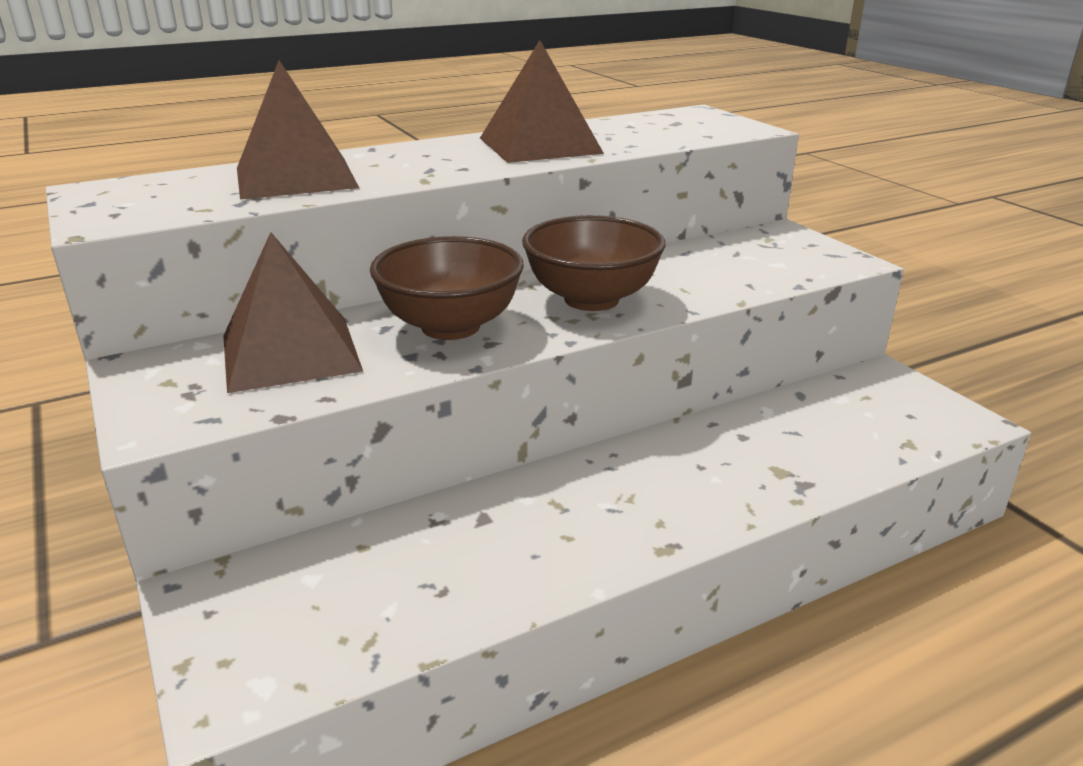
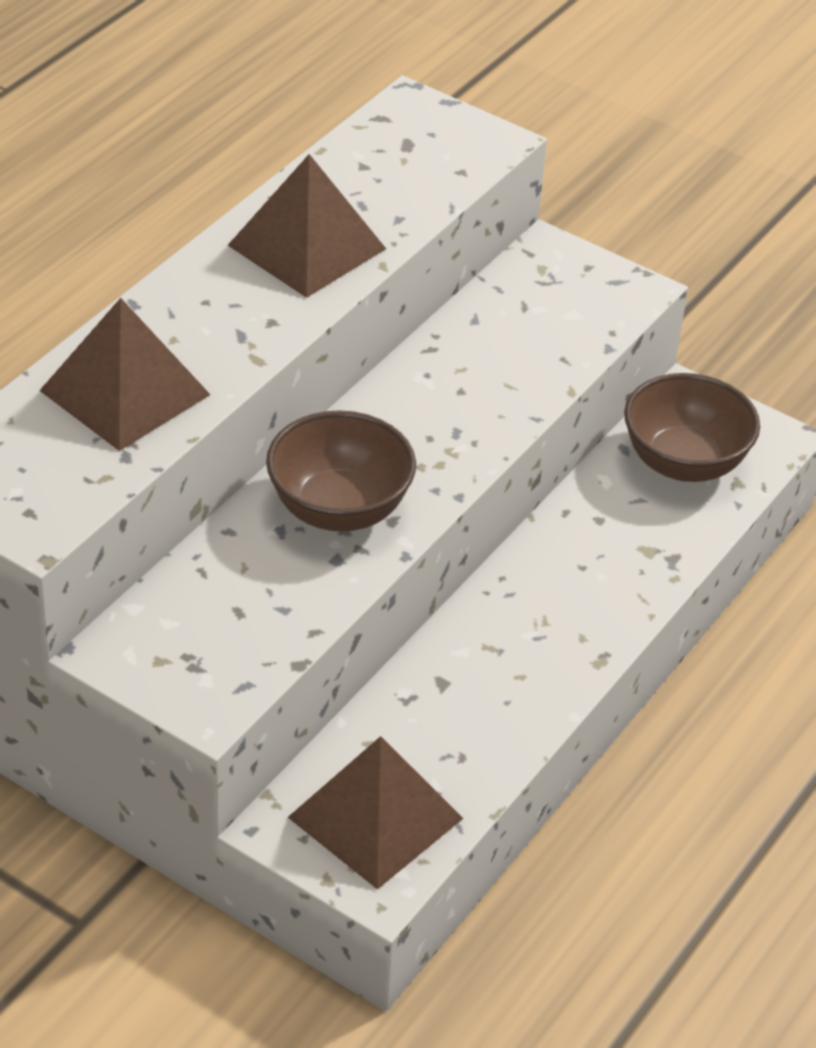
camera: 30 degrees left, 15 degrees up
(290, 353) = (229, 591): brown pyramid -> brown pyramid (375, 818)
(591, 299) = (436, 428): brown bowl -> brown bowl (684, 463)

